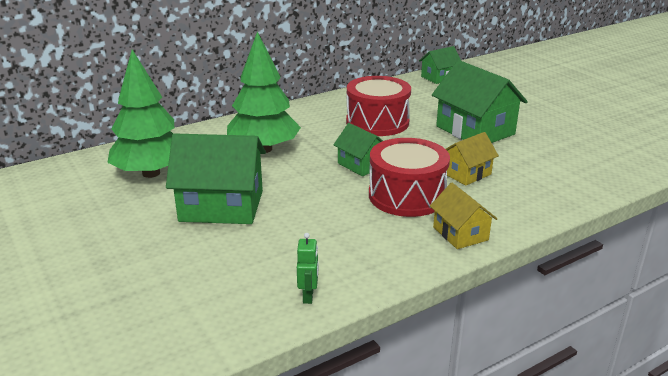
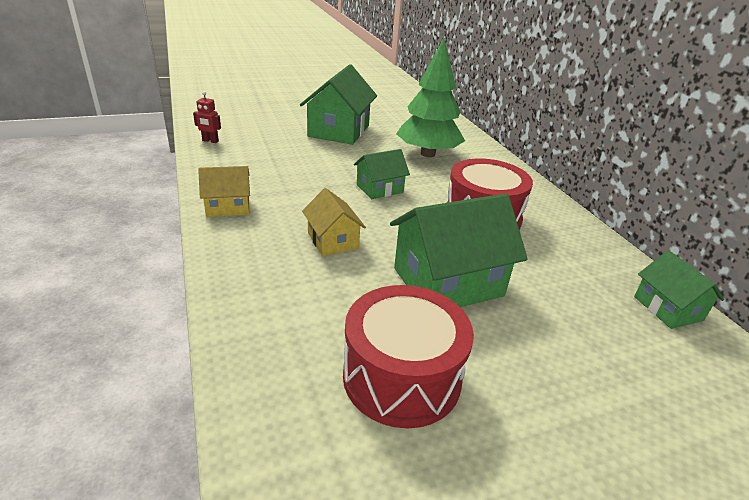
camera: 100 degrees right, 5 degrees up
(151, 173) = (399, 116): green tree -> none
(308, 296) = (210, 141): green robot -> red robot
(407, 196) = (308, 197): red drum -> red drum (401, 377)

